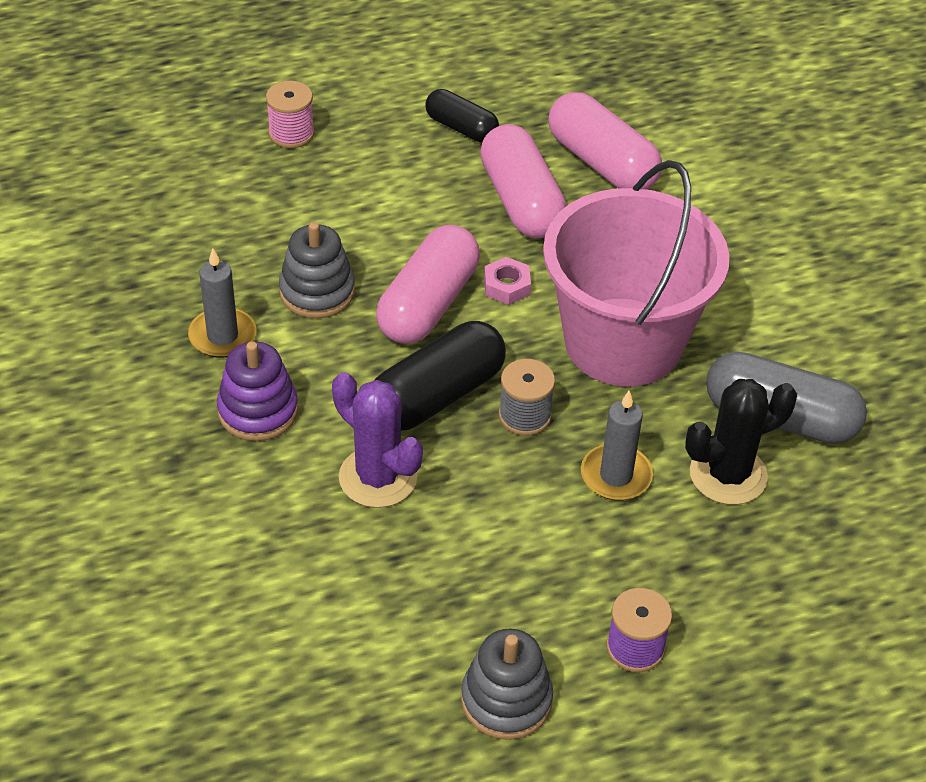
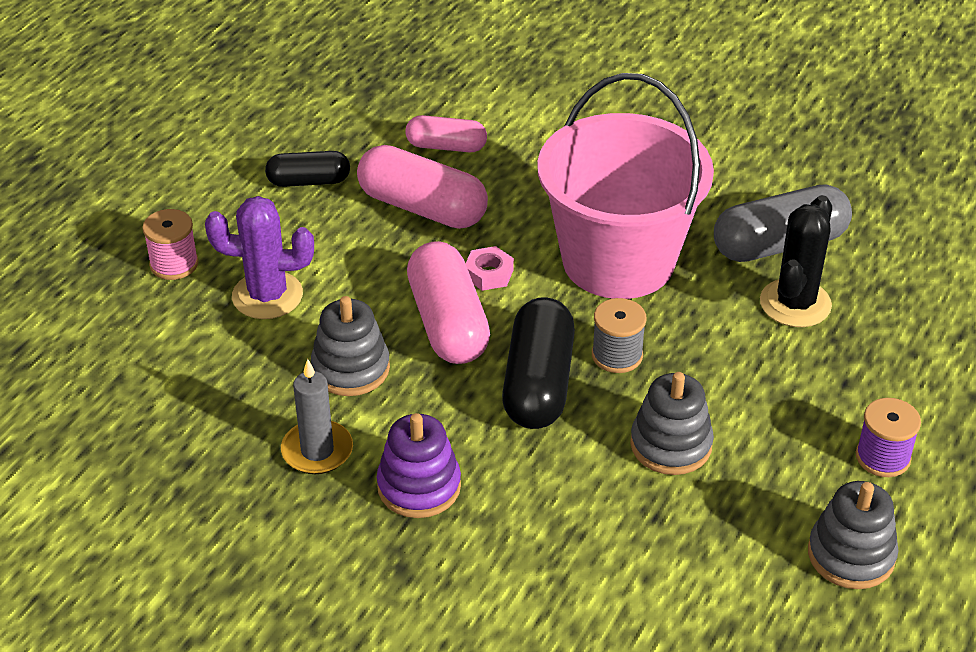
camera: 40 degrees left, 5 degrees down
(378, 477) = (571, 470): purple cactus -> purple cactus (267, 296)
(477, 513) = (671, 445): none -> grey stacking toy
(602, 163) = (446, 146): pink capsule -> pink capsule, size x0.60
(616, 475) = (728, 353): grey candle -> none

